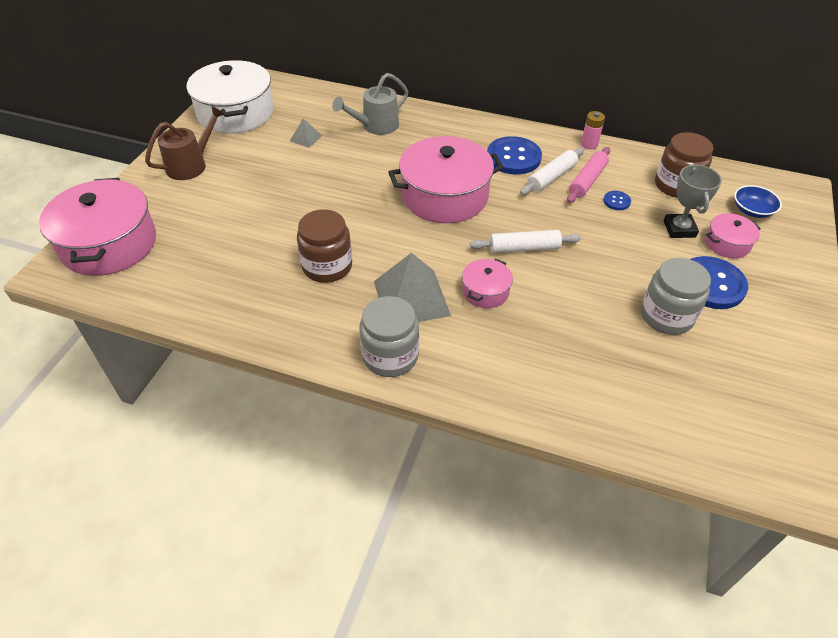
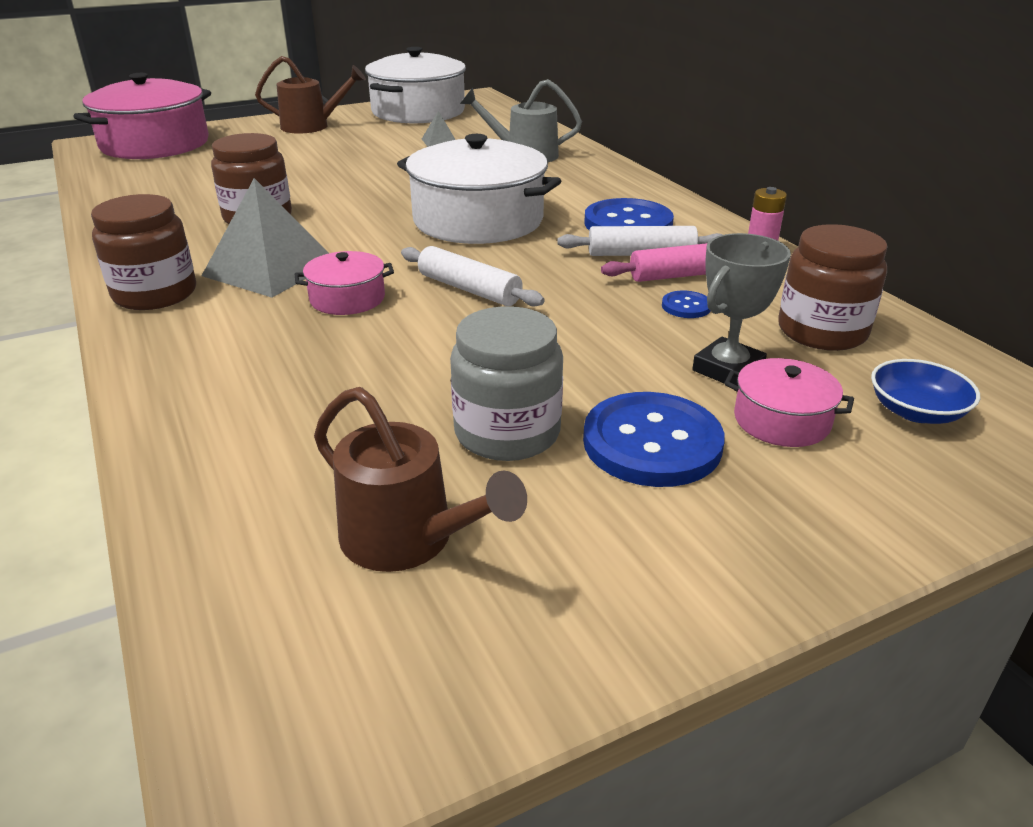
camera: 45 degrees right, 15 degrees down
(390, 356) = (155, 294): grey jar -> brown jar
(445, 196) = (478, 220): pink pot -> white pot
(716, 386) = (409, 540): none -> brown watering can

